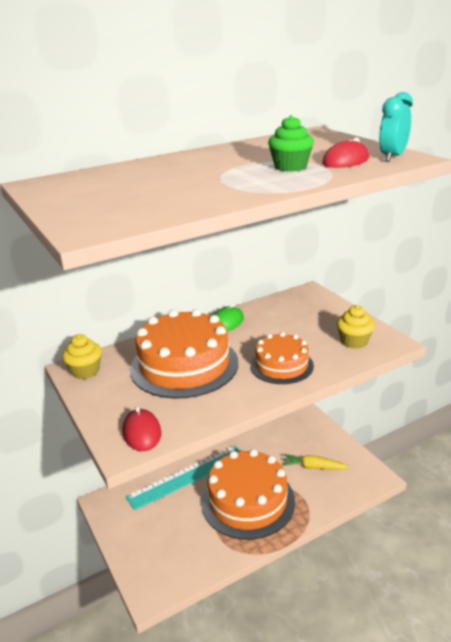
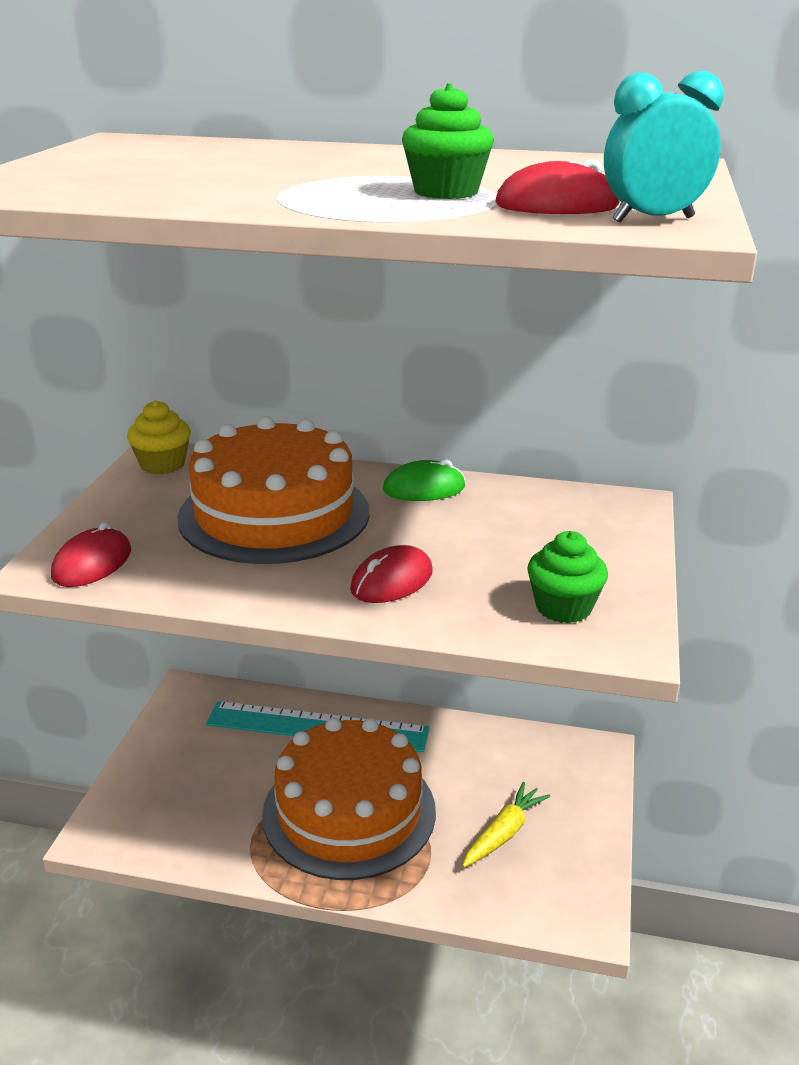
camera: 40 degrees right, 0 degrees up
(281, 365) = (391, 581): orange cake -> red mouse
(313, 467) = (503, 833): yellow carrot -> yellow carrot turned 75 degrees clockwise
(354, 341) = (563, 607): yellow cupcake -> green cupcake

